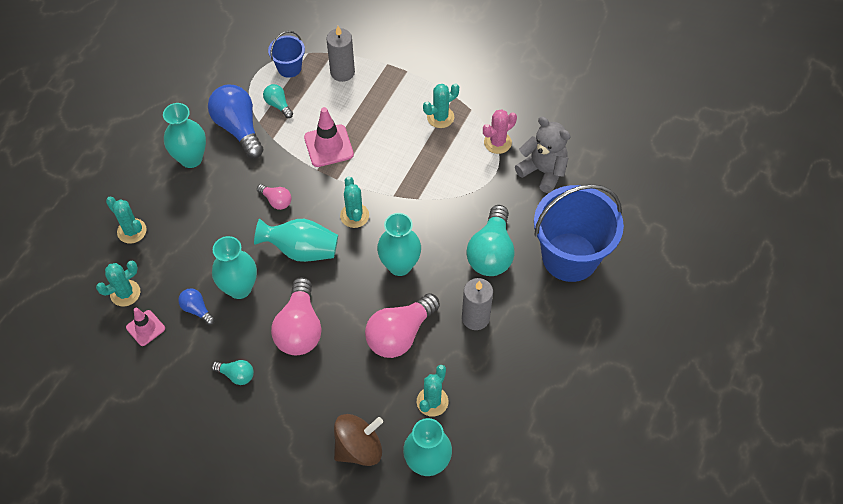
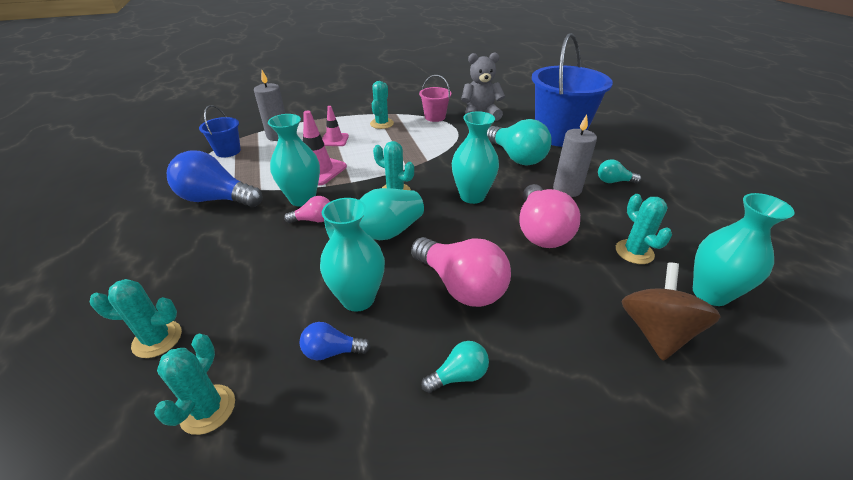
camera: 45 degrees left, 20 degrees down
(145, 328) = (281, 425): pink traffic cone -> pink traffic cone (334, 140)
(191, 158) = (182, 241): turquoise vase -> turquoise vase (302, 199)
(278, 105) = (242, 171): turquoise light bulb -> turquoise light bulb (613, 181)
(497, 142) = (435, 117): pink cactus -> pink bucket

